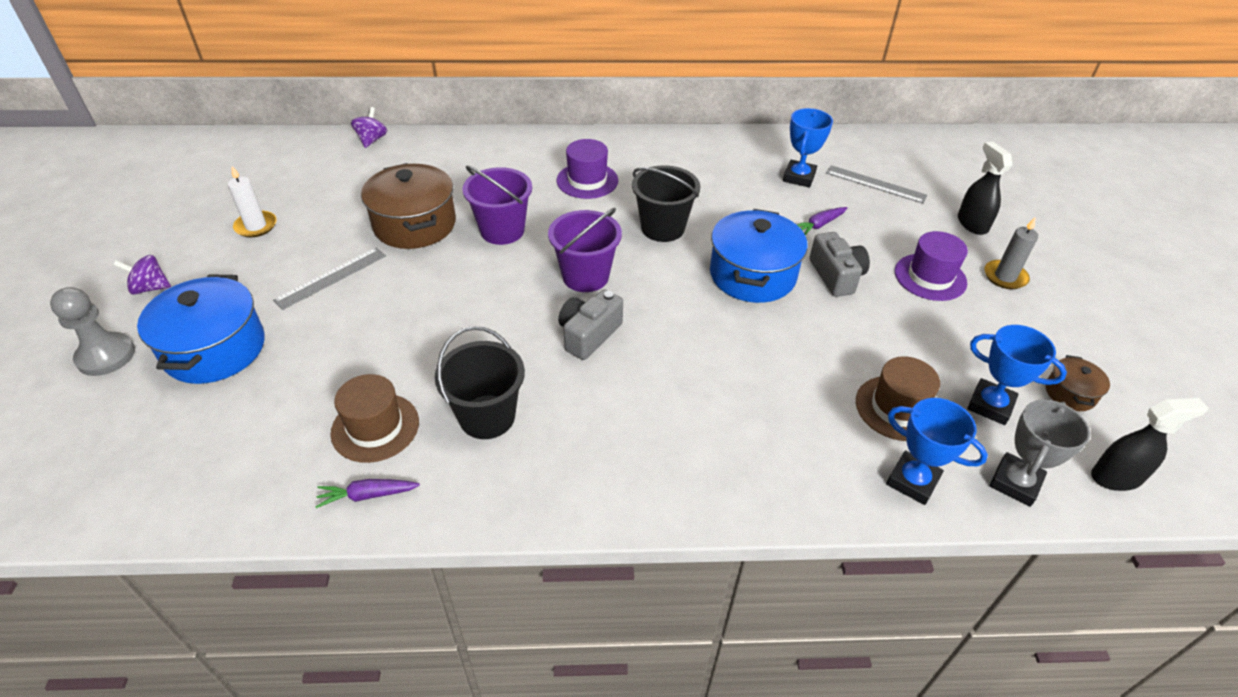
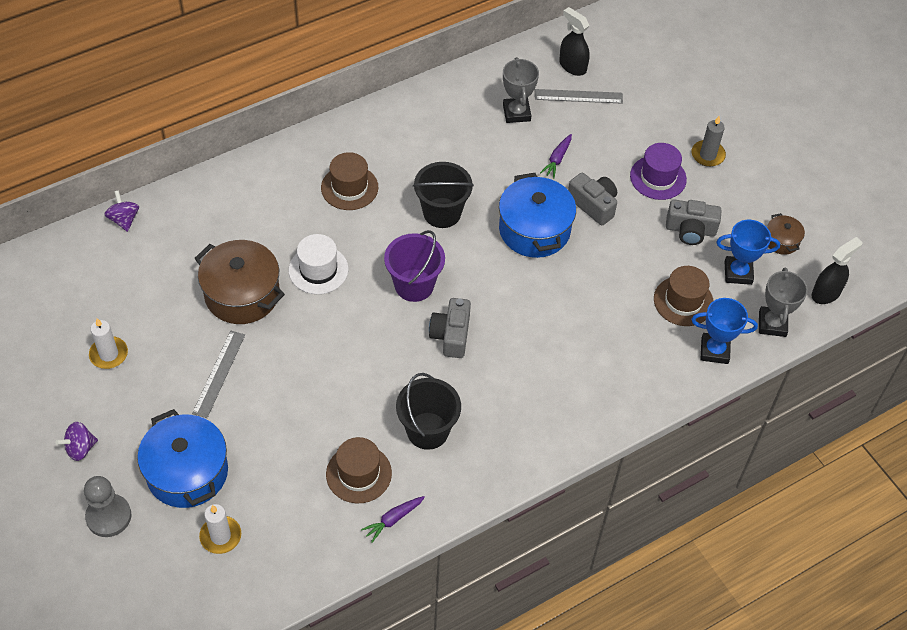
camera: 30 degrees left, 10 degrees up
(180, 424) = (220, 536): none -> white candle
(502, 231) = (318, 270): purple bucket -> white hat
(587, 180) = (349, 187): purple hat -> brown hat
(799, 177) = (516, 113): blue trophy -> grey trophy
(945, 339) = (690, 230): none -> grey camera
(972, 223) = (666, 110): black spray bottle -> black spray bottle (572, 66)

